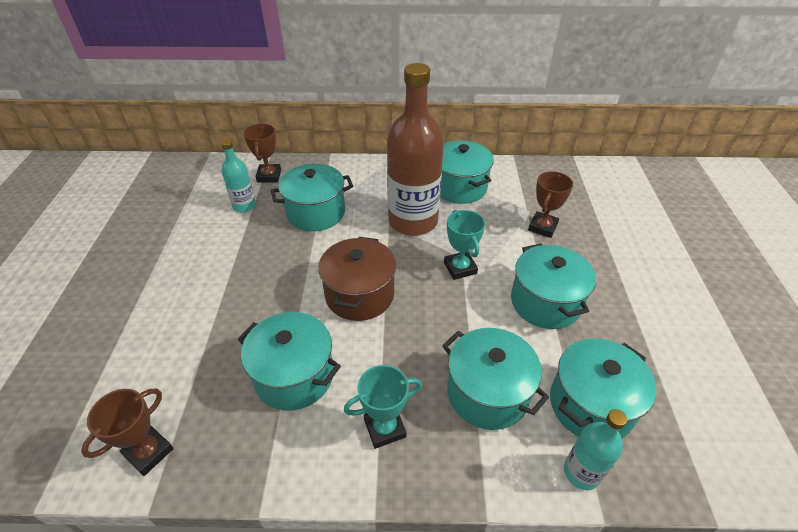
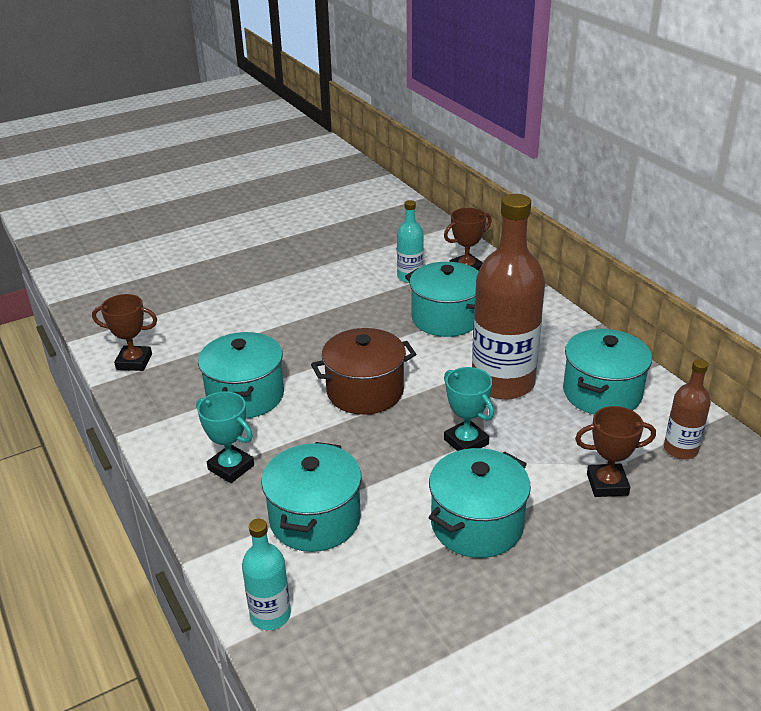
camera: 60 degrees right, 10 degrees down
(460, 268) = (466, 442): turquoise trophy -> turquoise trophy turned 75 degrees counterclockwise
(531, 185) = (680, 449): none -> brown bottle
(591, 405) = (358, 602): turquoise pot -> none

